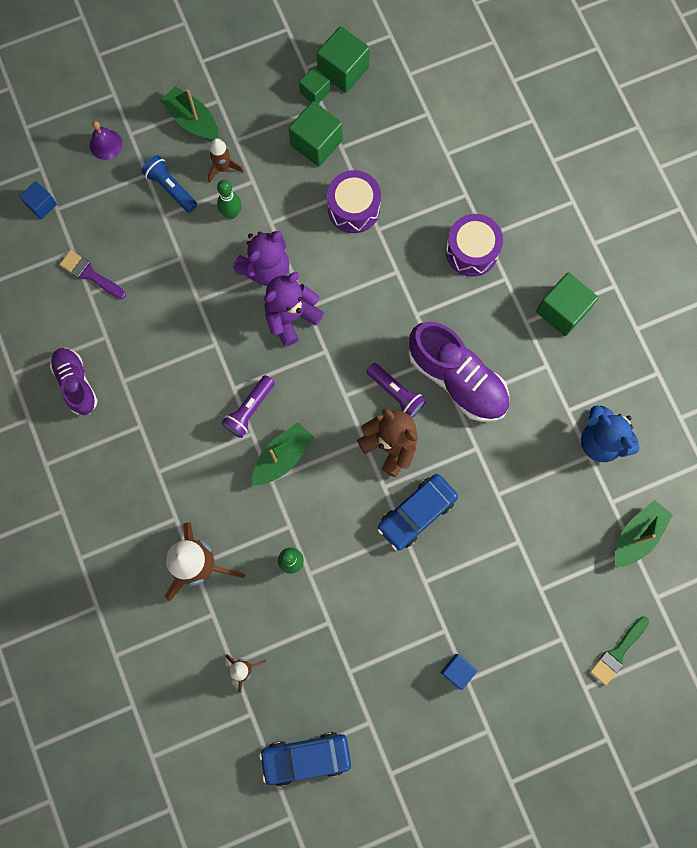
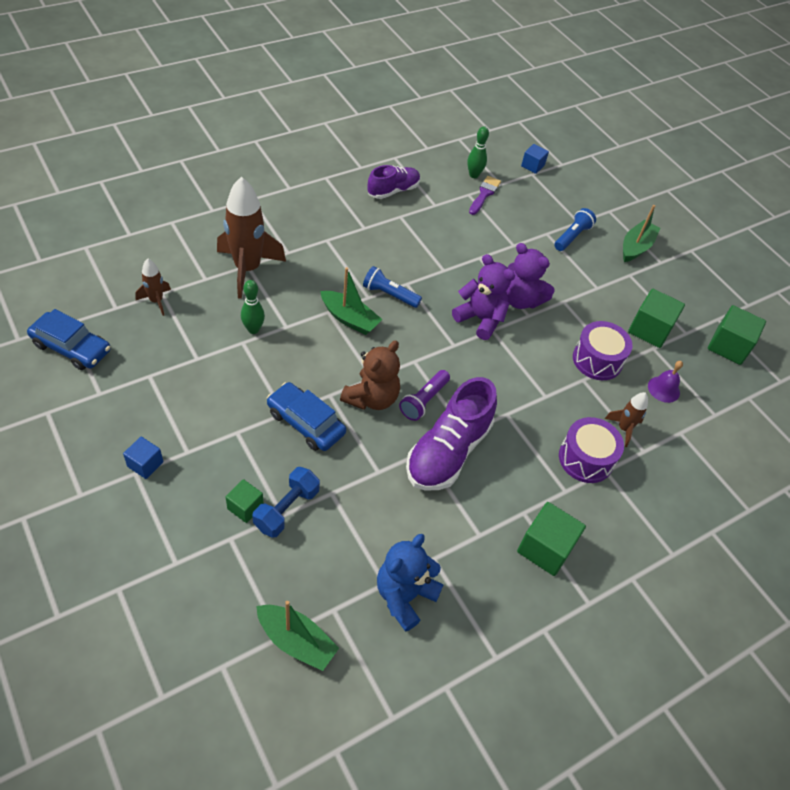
camera: 75 degrees right, 25 degrees down
(106, 144) = (595, 198): purple bell -> purple bell (663, 389)
(223, 168) = (602, 268): brown rocket -> brown rocket (623, 429)
(231, 213) = (563, 275): green bowling pin -> green bowling pin (474, 175)
(249, 409) = (389, 294): purple flashlight -> blue flashlight
(306, 757) = (71, 347): blue car -> blue car turned 135 degrees clockwise
(315, 92) = (697, 327): green cube -> green cube (245, 507)
(512, 537) = (287, 509): none -> blue dumbbell
(617, 653) = (157, 623): green brush -> none

